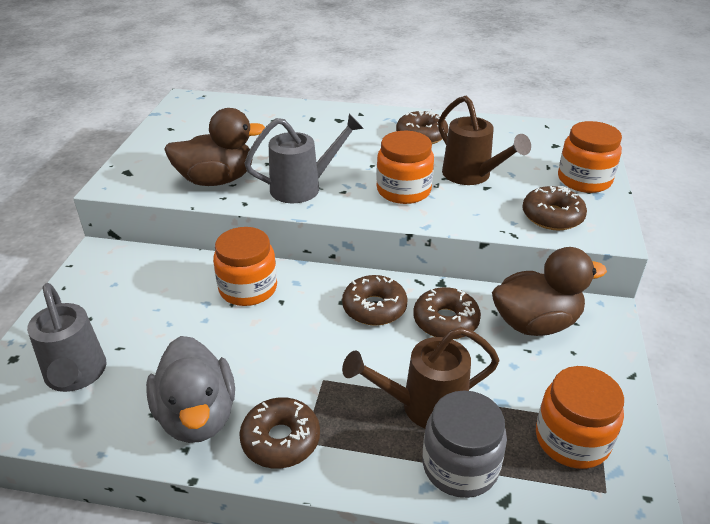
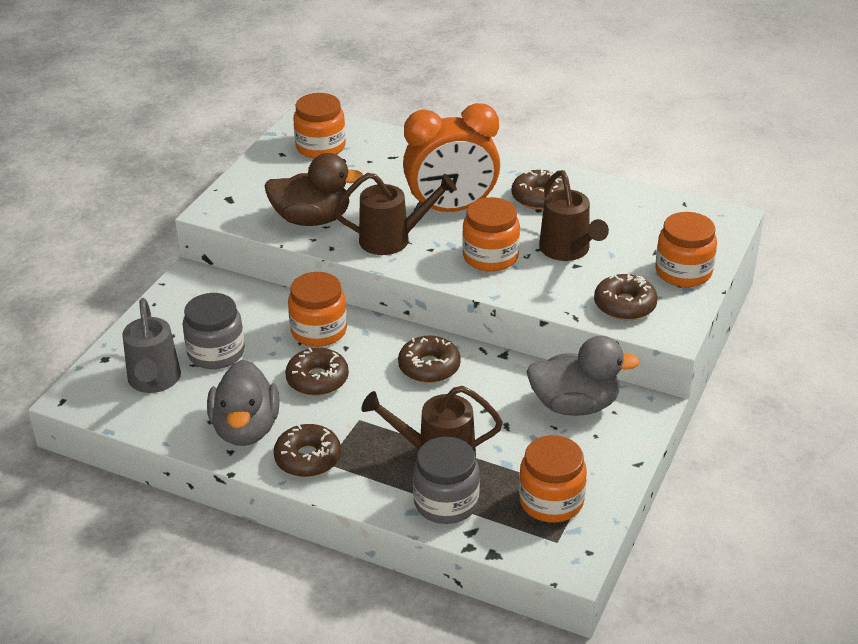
camera: 15 degrees right, 0 degrees up
(142, 330) = (216, 353): none -> grey jar
(206, 119) = (320, 147): none -> orange jar
(302, 187) = (392, 239): grey watering can -> brown watering can
(347, 155) = (451, 209): none -> orange clock
(445, 321) = (490, 389): brown donut -> brown donut (317, 379)
(535, 323) = (575, 405): brown duck -> grey duck

